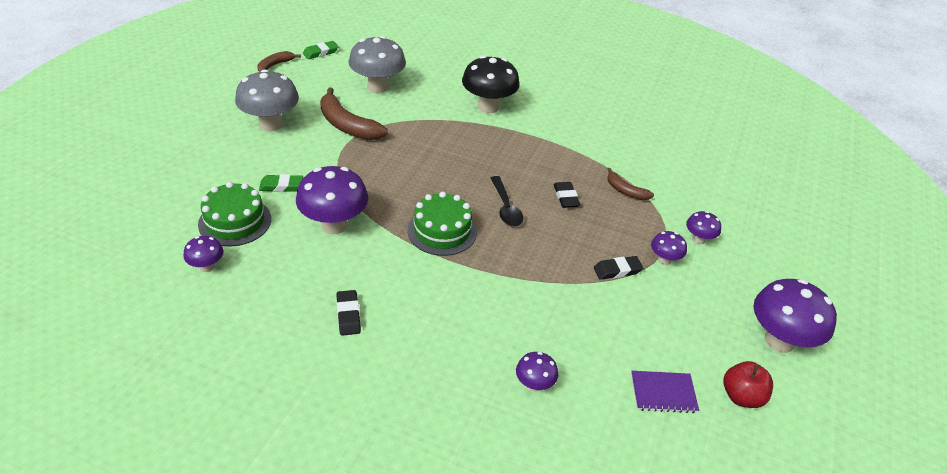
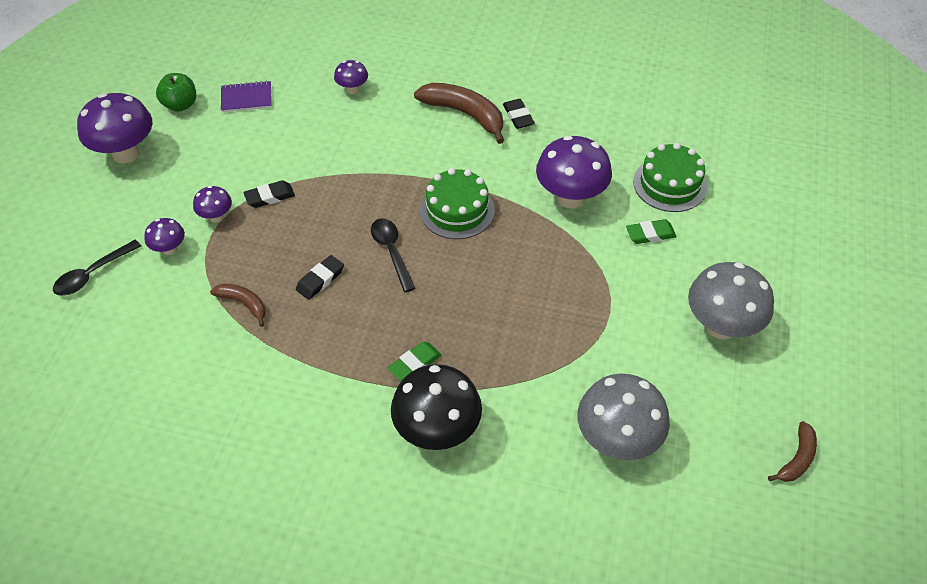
camera: 175 degrees right, 10 degrees up
(207, 267) = (663, 137): purple mushroom -> none
(320, 52) = (748, 513): green eraser -> green eraser (415, 364)
(347, 125) = (624, 346): brown banana -> brown banana (465, 114)
(566, 197) = (320, 280): black eraser -> black eraser turned 60 degrees clockwise
(741, 396) = (180, 105): red apple -> green apple
(756, 230) = (92, 274): none -> black spoon

